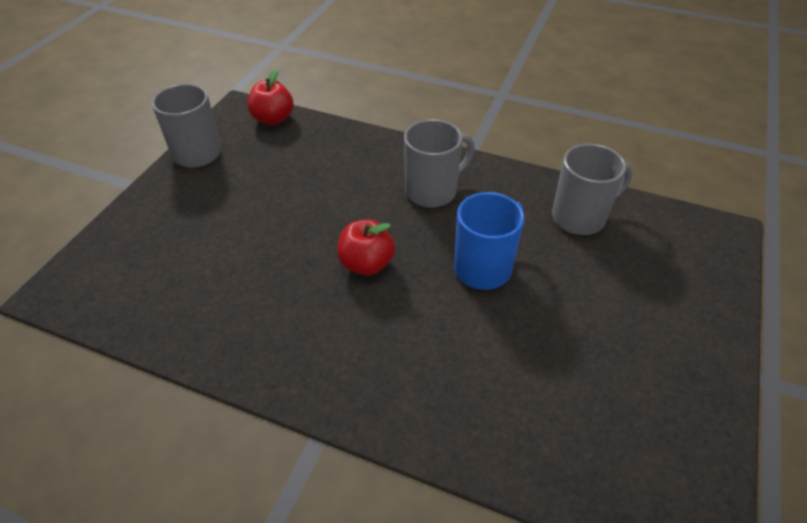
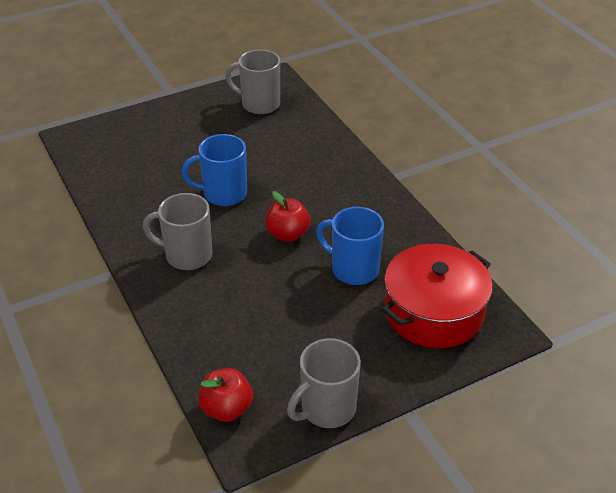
camera: 140 degrees left, 5 degrees down
(148, 270) = (433, 312): none -> red pot
(264, 267) = (353, 269): none -> blue mug
(580, 217) = (127, 186): grey mug -> grey mug (259, 104)

